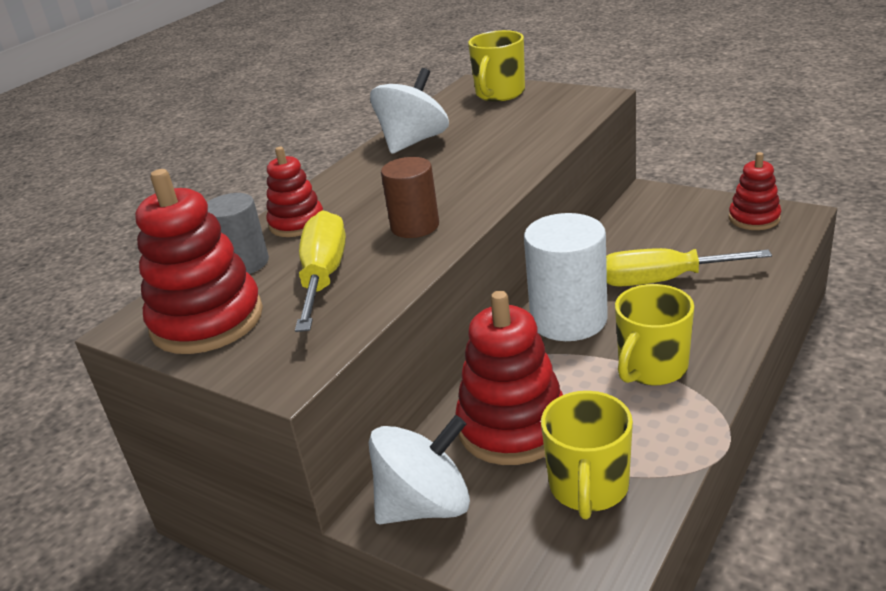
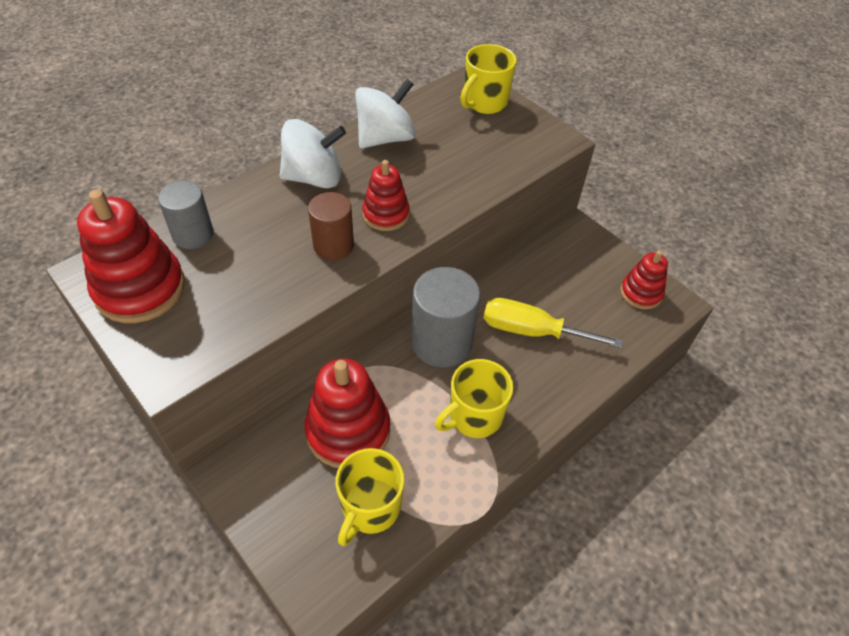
camera: 10 degrees right, 20 degrees up
(297, 223) = (251, 203): red stacking toy -> red stacking toy (386, 214)
(324, 276) = (241, 275): yellow screwdriver -> none
(425, 505) = (256, 476): white spinning top -> white spinning top (314, 178)
(568, 319) = (441, 342): white cylinder -> grey cylinder

